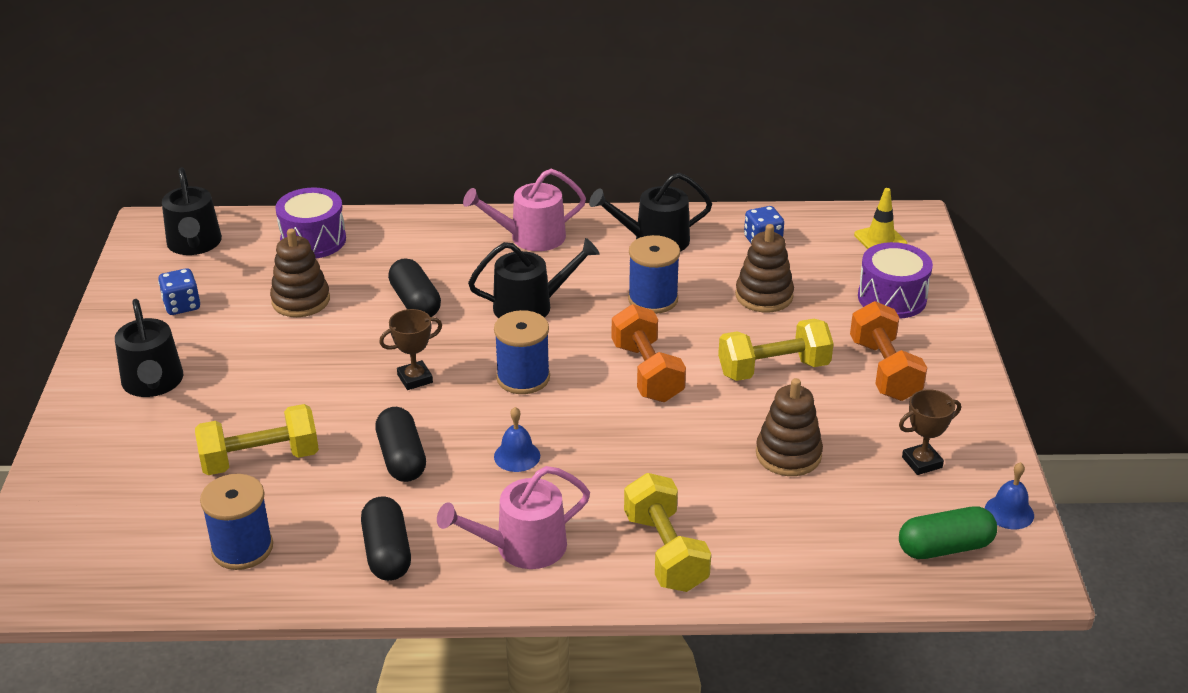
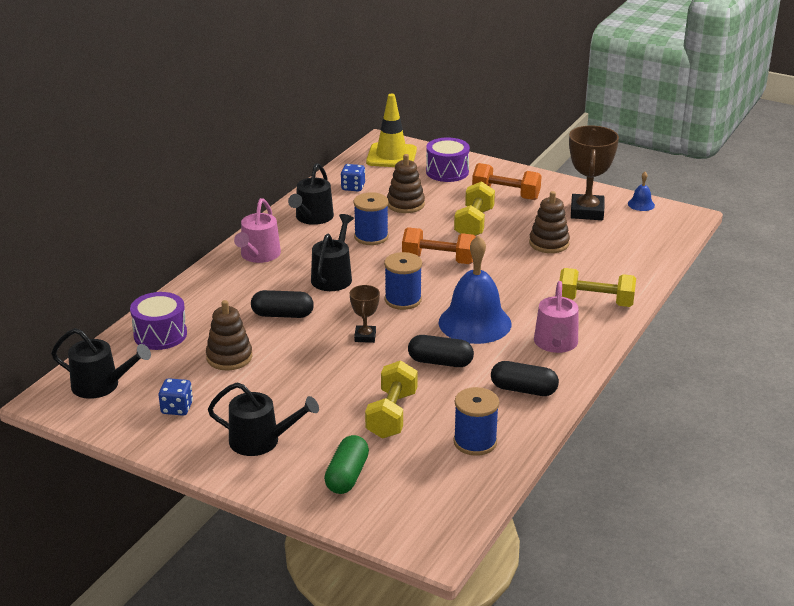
camera: 60 degrees left, 5 degrees down
(517, 456) = (475, 323): blue bell -> blue bell, size x2.34
(880, 239) = (391, 156): yellow traffic cone -> yellow traffic cone, size x1.74
(922, 462) = (587, 212): brown trophy -> brown trophy, size x1.88
(945, 547) = (652, 228): green capsule -> green capsule (347, 476)

